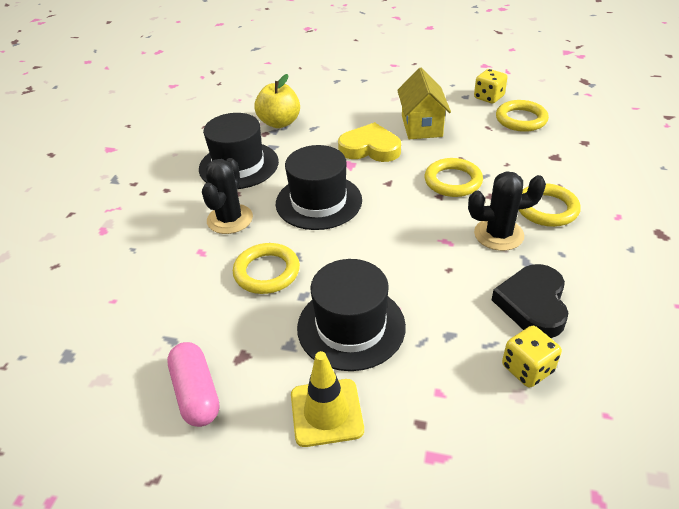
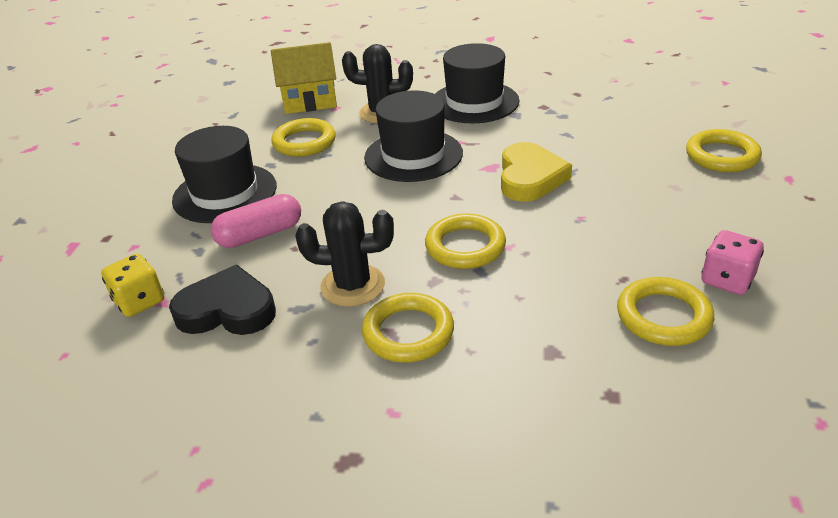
camera: 85 degrees right, 5 degrees down
(196, 393) = (177, 134): pink capsule -> pink capsule (260, 234)
(279, 123) = (570, 111): yellow apple -> none
(326, 412) = (136, 191): yellow traffic cone -> none
(363, 79) = (722, 156): none -> yellow ring
(421, 126) = (601, 214): yellow house -> yellow house (310, 102)
(488, 97) = (727, 280): yellow dice -> pink dice
(498, 234) = (353, 285): black cactus -> black cactus turned 75 degrees counterclockwise

